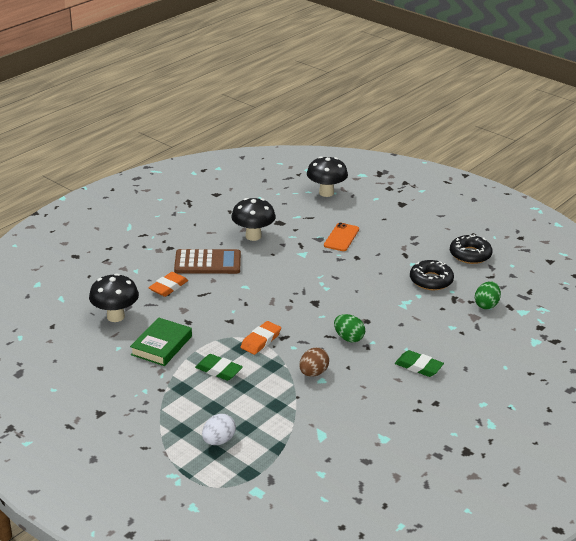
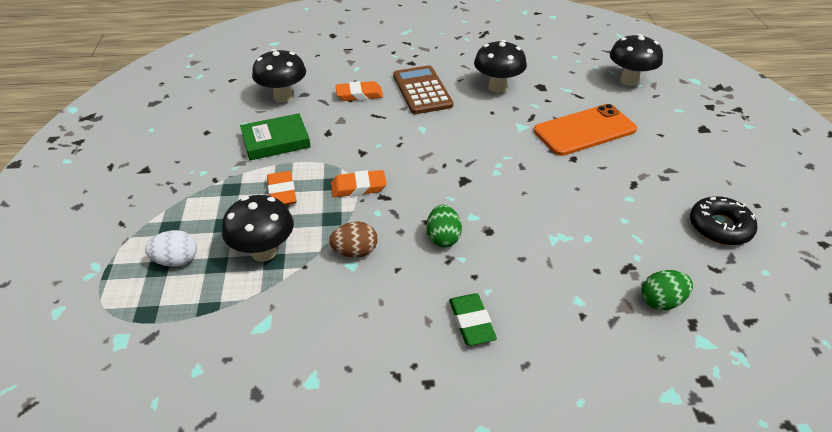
camera: 45 degrees right, 10 degrees up
(207, 263) = (422, 90): brown calculator -> brown calculator turned 150 degrees counterclockwise
(218, 370) = (282, 192): green eraser -> orange eraser
(263, 404) = (264, 252): none -> black mushroom
(341, 237) = (585, 130): orange phone -> orange phone, size x1.63
(431, 280) = (626, 229): black donut -> none

